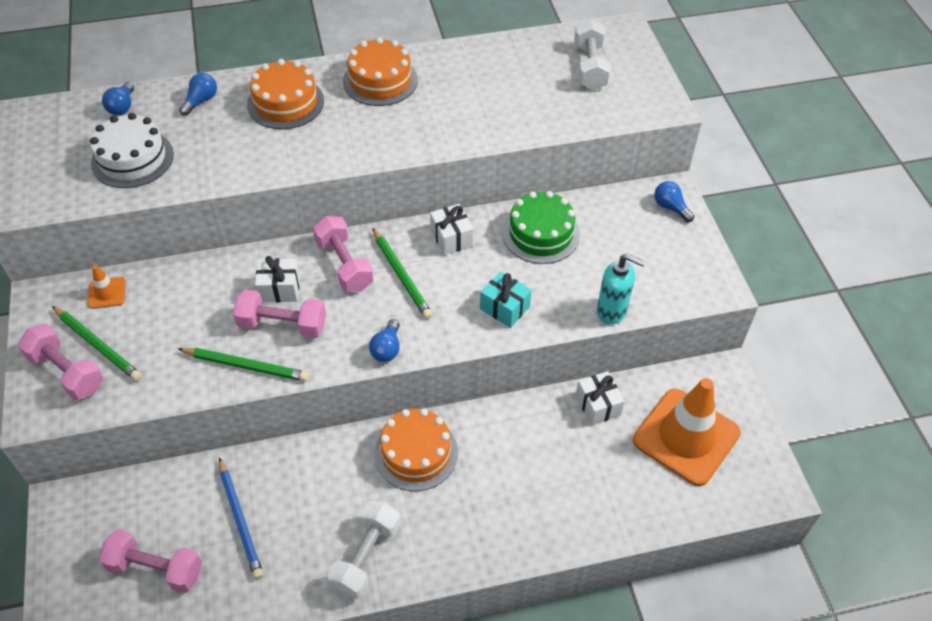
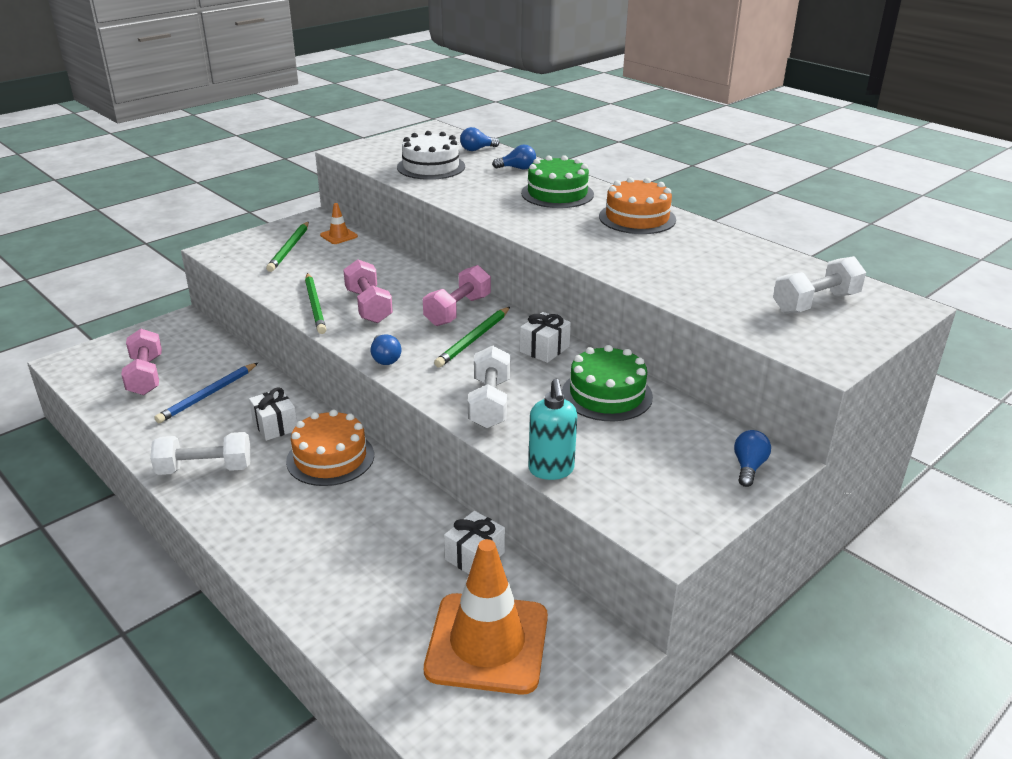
camera: 60 degrees right, 20 degrees down
(67, 372) = (258, 247): pink dumbbell -> none
(279, 289) = (404, 293): white gift -> white gift (275, 426)
(285, 103) = (557, 193): orange cake -> green cake
(387, 349) = (385, 358): blue light bulb -> blue light bulb turned 90 degrees counterclockwise
(504, 308) = (490, 403): turquoise gift -> white dumbbell

